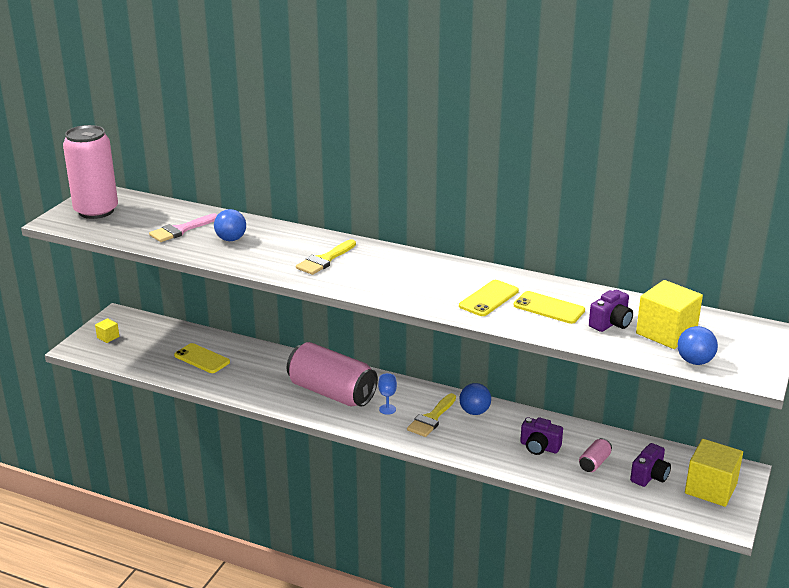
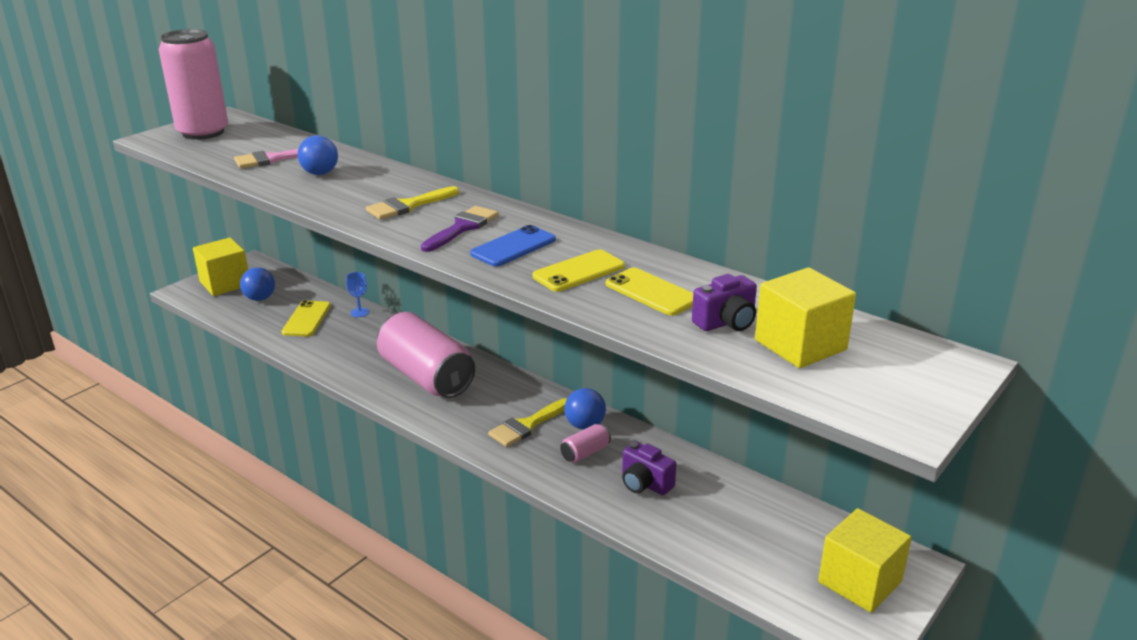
camera: 15 degrees right, 0 degrees up
(108, 337) = (225, 283): yellow cube -> yellow cube, size x2.16
(202, 359) = (306, 319): yellow phone -> yellow phone turned 45 degrees clockwise
(380, 274) = (462, 228): none -> purple brush
(387, 409) = (480, 406): blue goblet -> blue goblet (359, 312)
(429, 285) = (513, 247): none -> blue phone
(594, 463) = (709, 517): pink can -> pink can (585, 453)
(649, 476) = (778, 548): purple camera -> none
(694, 361) = (822, 390): blue ball -> blue ball (260, 298)

